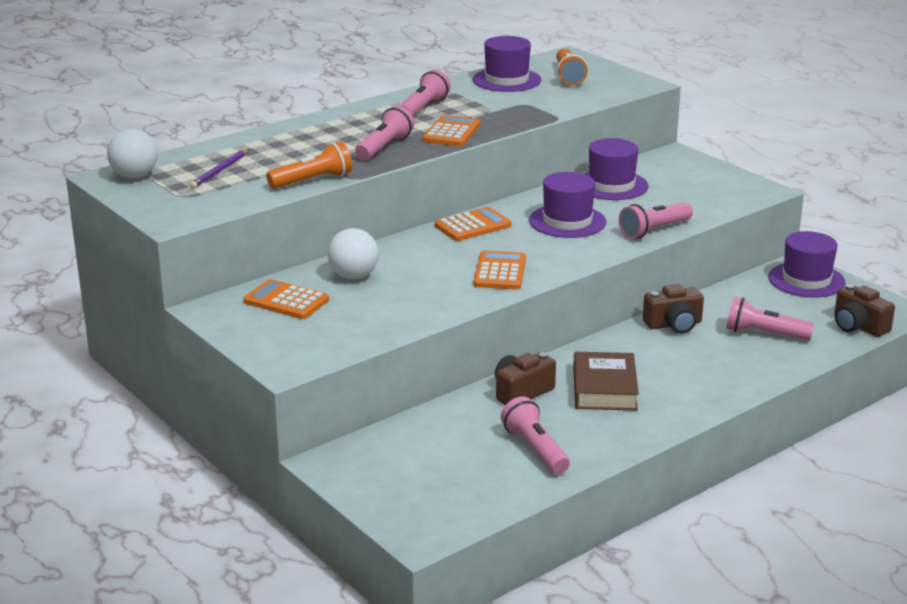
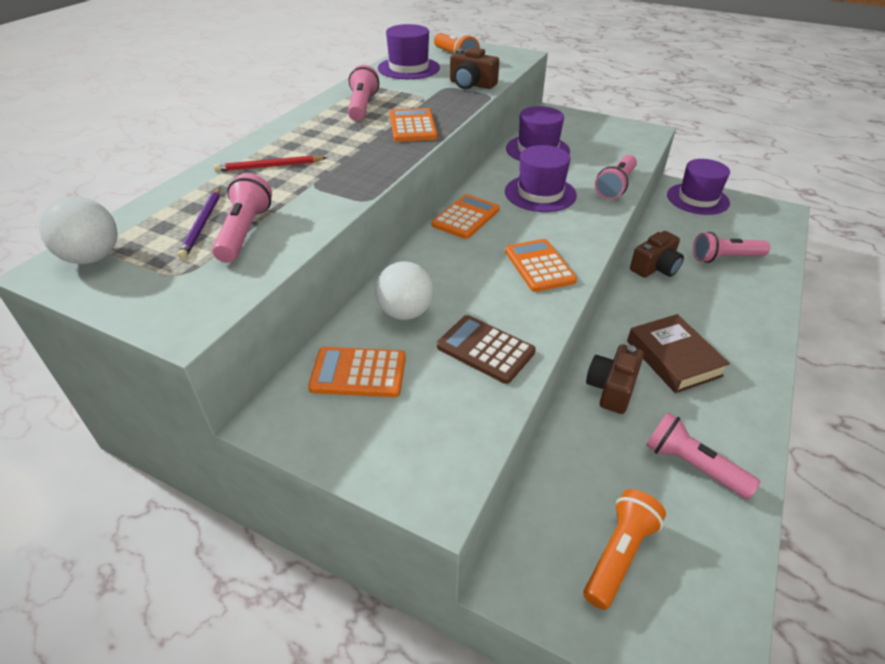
camera: 25 degrees left, 15 degrees up
(300, 142) = (269, 166): none -> red pencil
(313, 181) = (323, 213): orange flashlight -> orange flashlight (618, 554)
(384, 147) = (363, 155): pink flashlight -> pink flashlight (244, 232)
(394, 310) = (485, 349): none -> brown calculator
(858, 326) = (774, 232): brown camera -> brown camera (471, 84)

